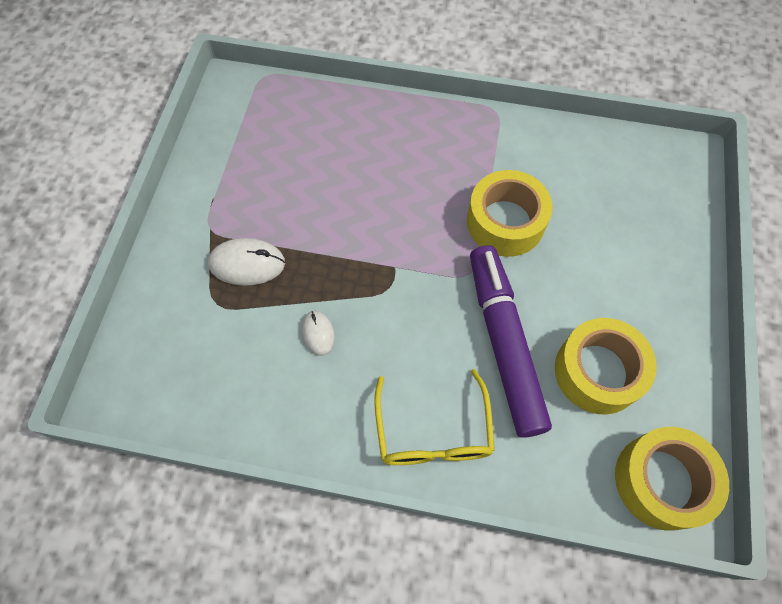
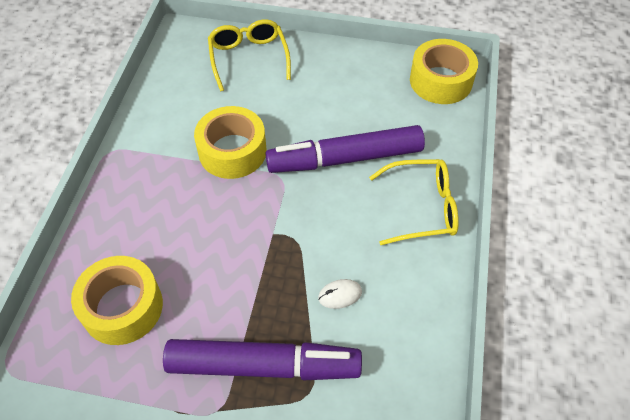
camera: 90 degrees left, 10 degrees down
(247, 264) = (263, 366): white mouse -> purple marker
(597, 371) = (365, 105): yellow tape -> yellow tape (122, 307)
(659, 230) = (248, 58): none -> yellow glasses

